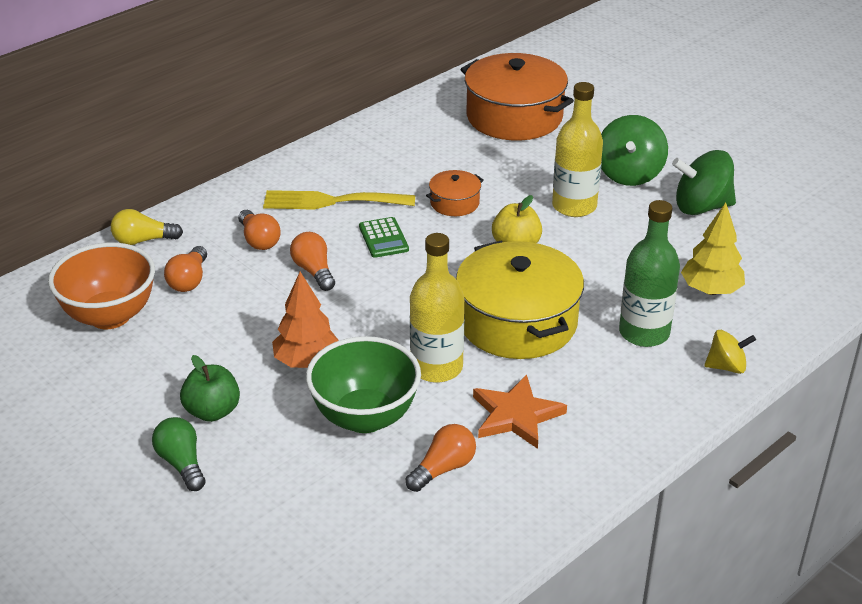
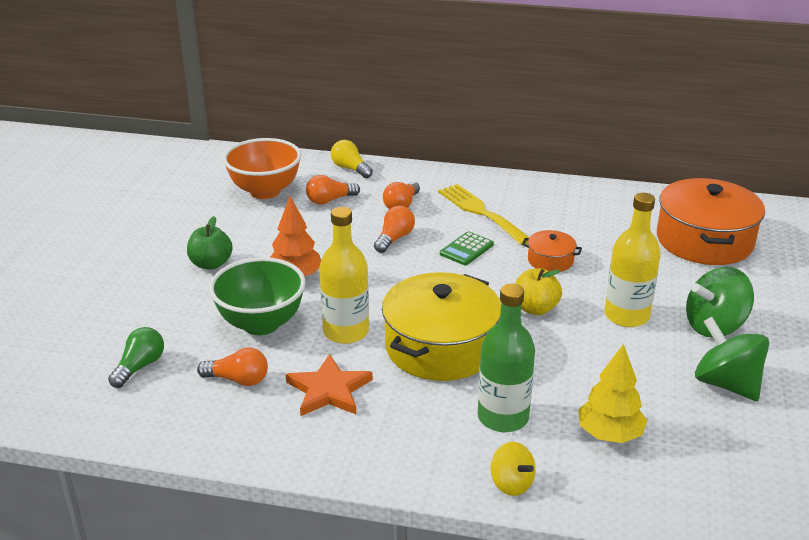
camera: 55 degrees right, 5 degrees down
(182, 463) = (153, 274): green light bulb -> green light bulb (140, 367)

